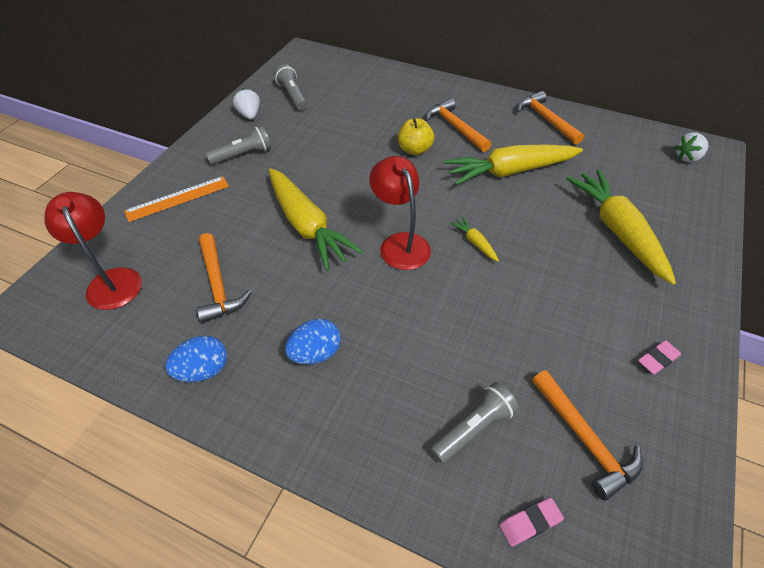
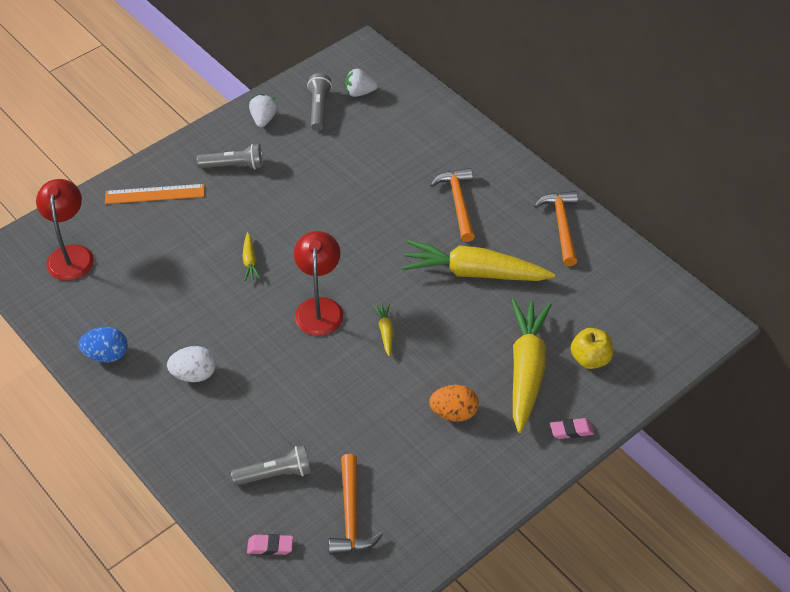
camera: 25 degrees right, 0 degrees up
(218, 285) = (149, 289): orange hammer -> none
(306, 225) = (250, 261): yellow carrot -> yellow carrot, size x0.42
(315, 353) = (194, 374): blue egg -> white egg
(415, 150) = (398, 216): yellow apple -> yellow apple (590, 359)
(592, 291) = (454, 413): none -> orange egg
(657, 359) = (459, 486): pink eraser -> pink eraser (571, 430)
(687, 157) = (673, 322): white strawberry -> white strawberry (359, 92)

